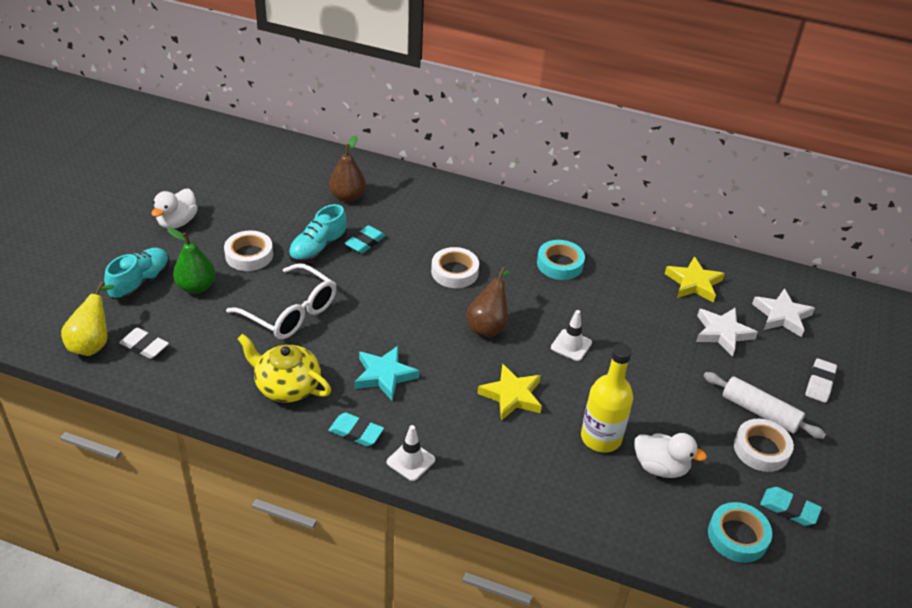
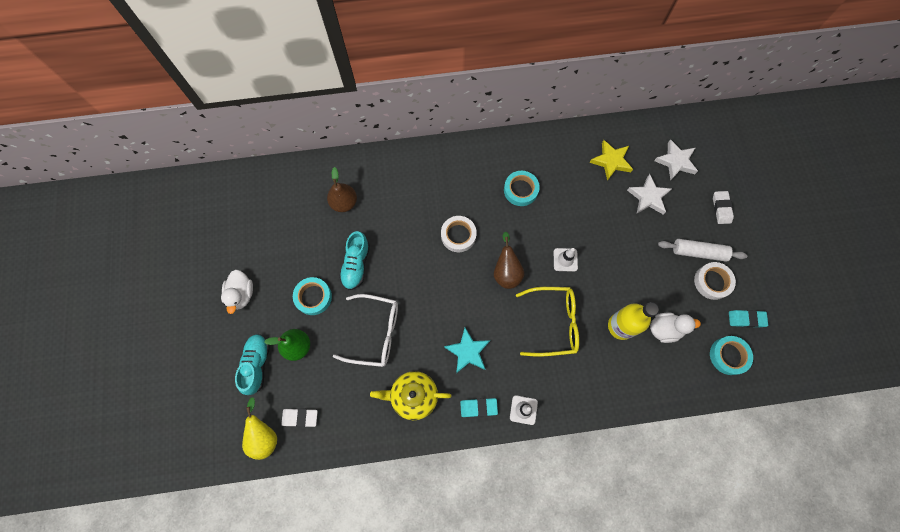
camera: 25 degrees left, 30 degrees up
(249, 255) = (313, 297): white tape -> turquoise tape
(365, 242) = (383, 241): turquoise eraser -> none
(512, 396) = (553, 323): yellow star -> yellow glasses

